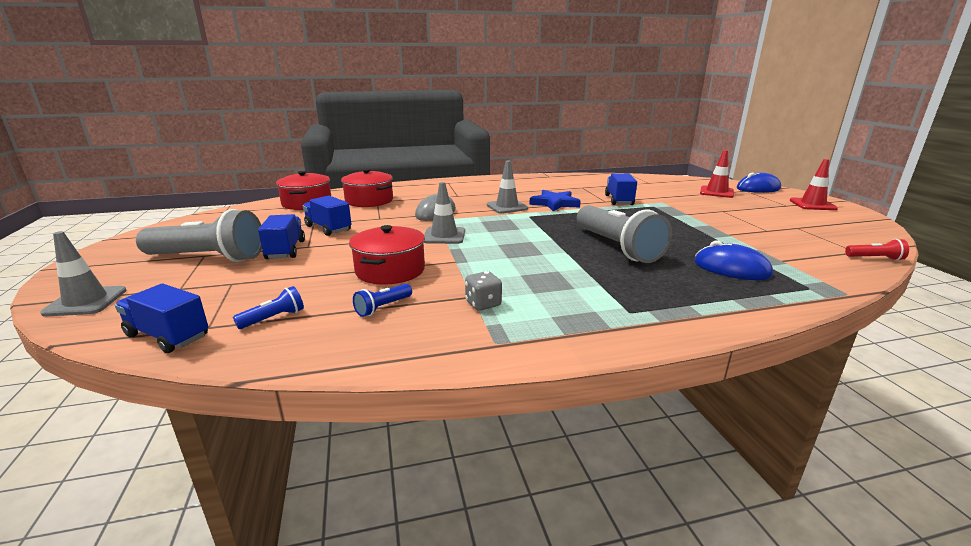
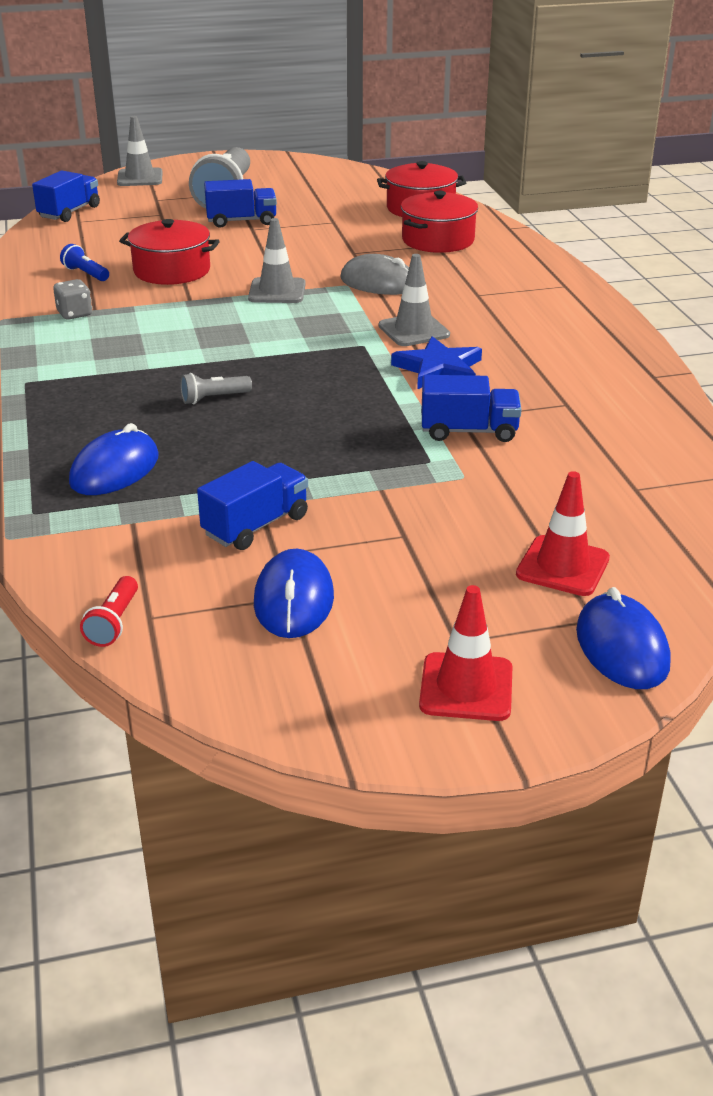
camera: 90 degrees right, 10 degrees up
(274, 318) = (83, 238): blue flashlight -> none
(328, 228) = (312, 231): blue truck -> blue truck (256, 526)
(617, 247) = (213, 398): grey flashlight -> grey flashlight, size x0.42
(799, 227) = (293, 600): none -> blue mouse

